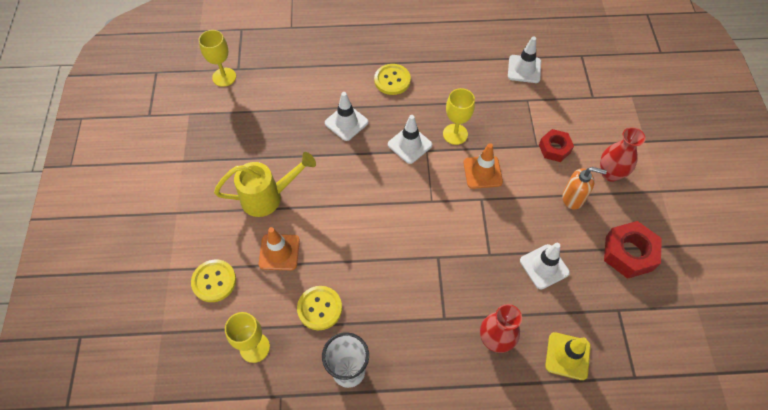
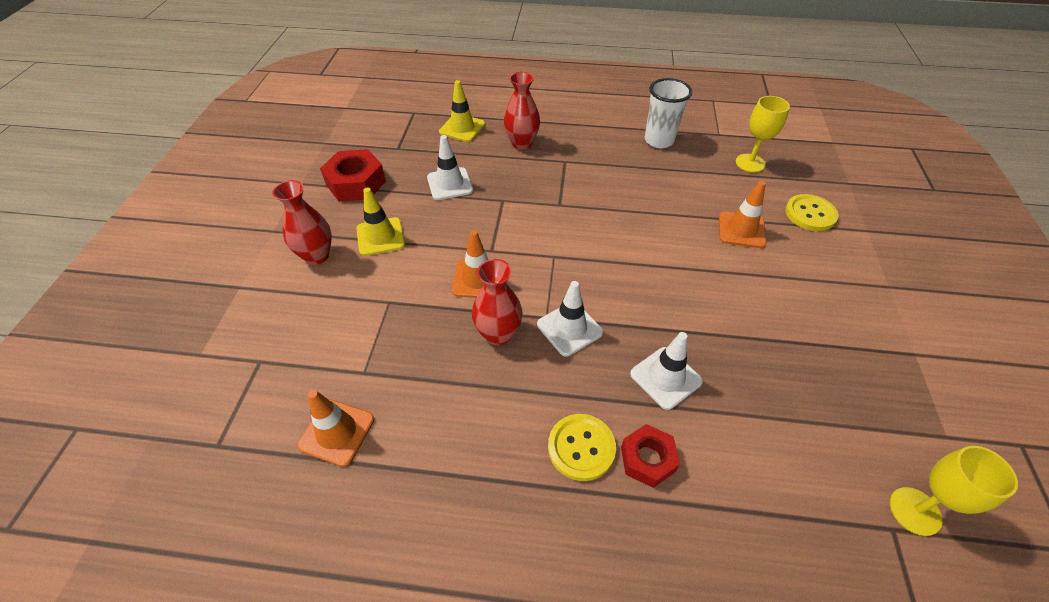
camera: 170 degrees left, 10 degrees down
(269, 197) = (768, 288): yellow watering can -> none
(319, 308) = (689, 181): yellow button -> none
(455, 134) = (498, 334): yellow goblet -> red vase
(524, 69) = (337, 432): white traffic cone -> orange traffic cone
(554, 148) = (367, 294): red nut -> red nut (647, 459)
(573, 198) = (380, 237): orange soap dispenser -> yellow traffic cone

